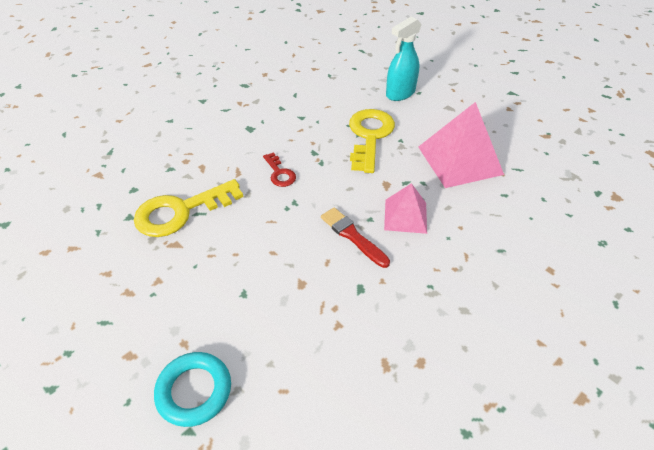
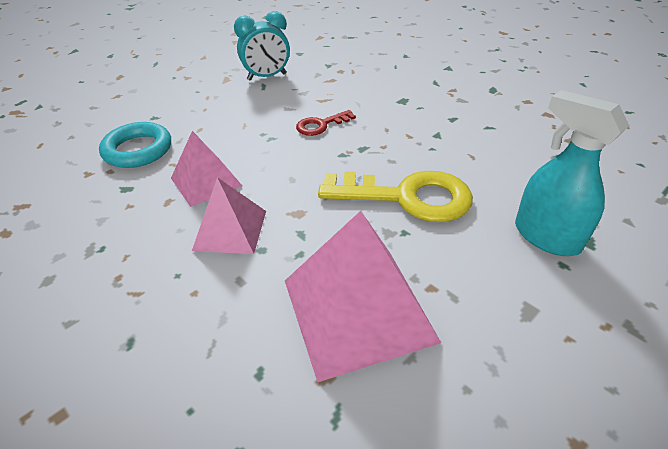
camera: 90 degrees right, 5 degrees down
(181, 211) = (267, 77): yellow key -> turquoise clock
(194, 391) = (70, 104): turquoise ring -> turquoise ring (138, 150)
(352, 236) = (206, 182): red brush -> pink pyramid

